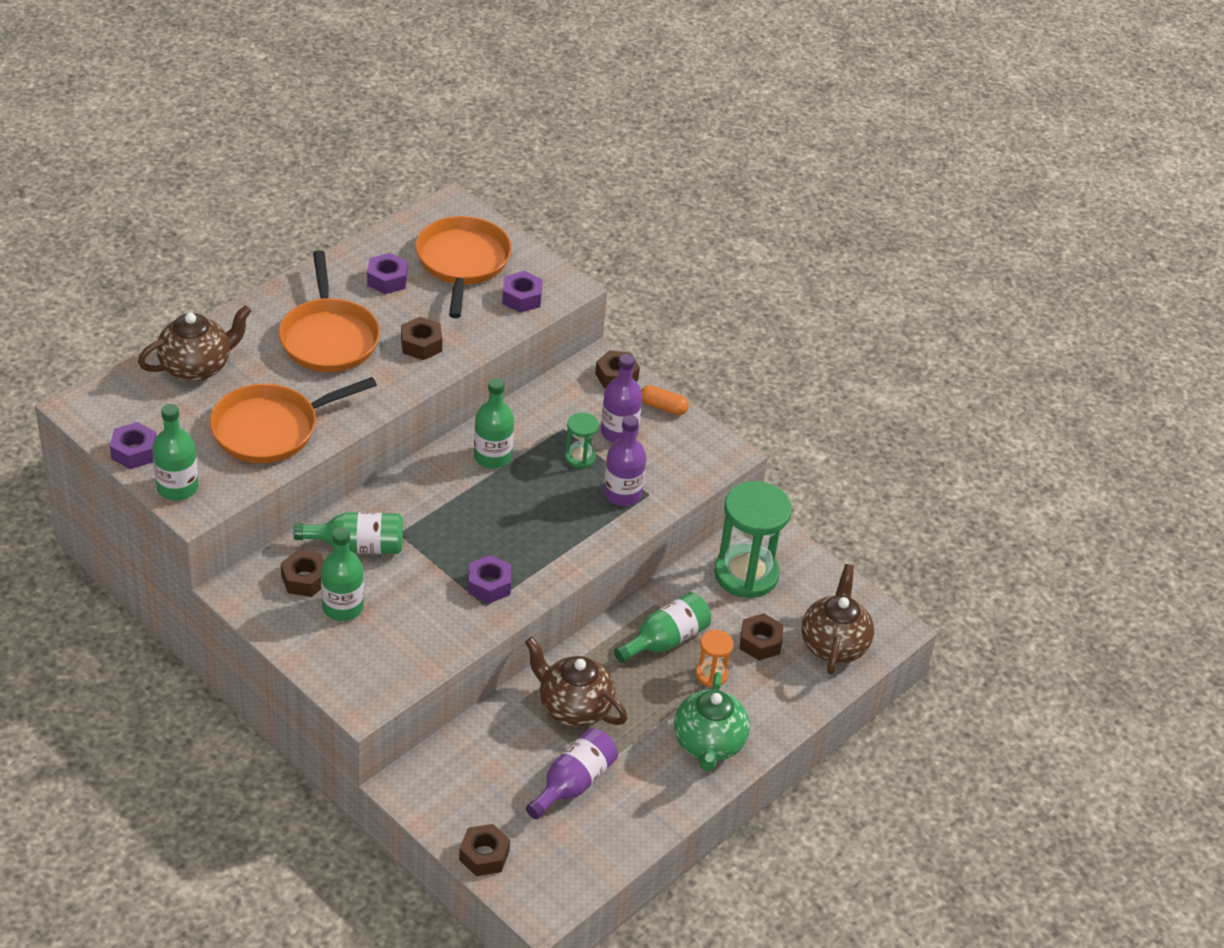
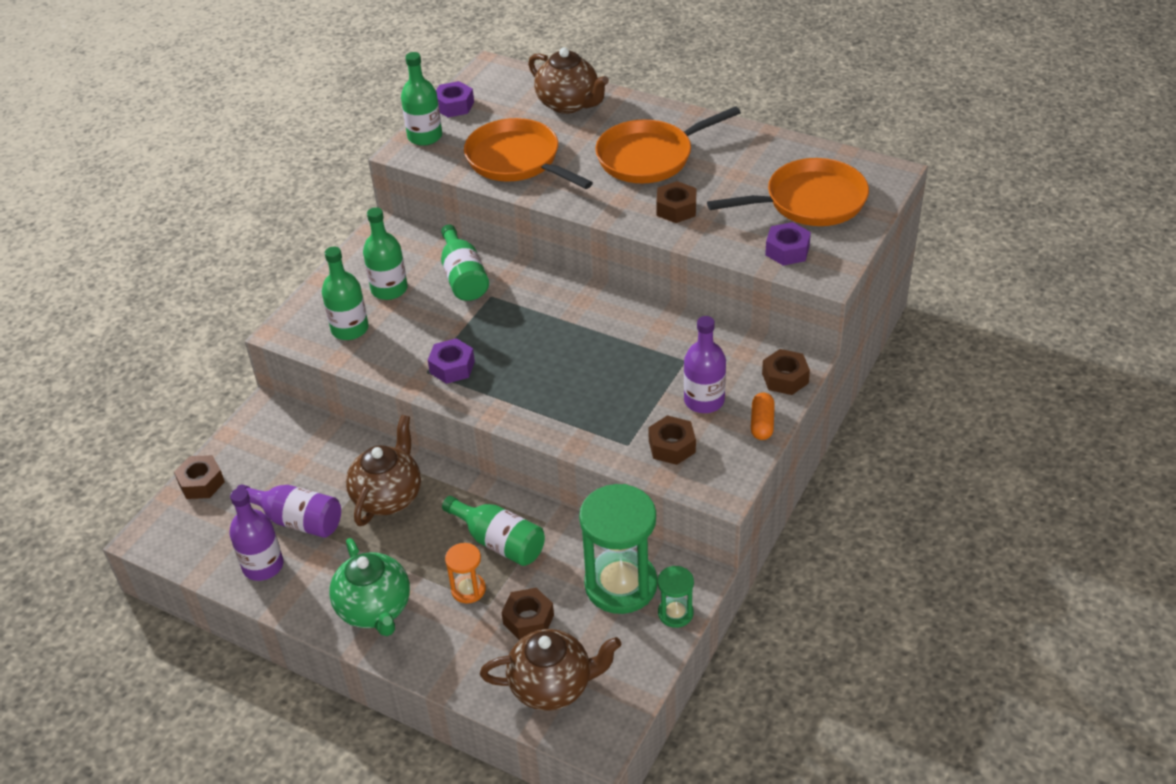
camera: 80 degrees right, 0 degrees up
(304, 579) = (412, 260): brown nut -> brown nut (672, 446)
(387, 280) = (750, 166): purple nut -> none
(492, 457) = (618, 325): green bottle -> green bottle (350, 329)
(580, 457) = (651, 382): green hourglass -> green hourglass (675, 613)
(622, 493) = (617, 425): purple bottle -> purple bottle (263, 565)
(708, 744) = (375, 609): green teapot -> green teapot turned 105 degrees counterclockwise

